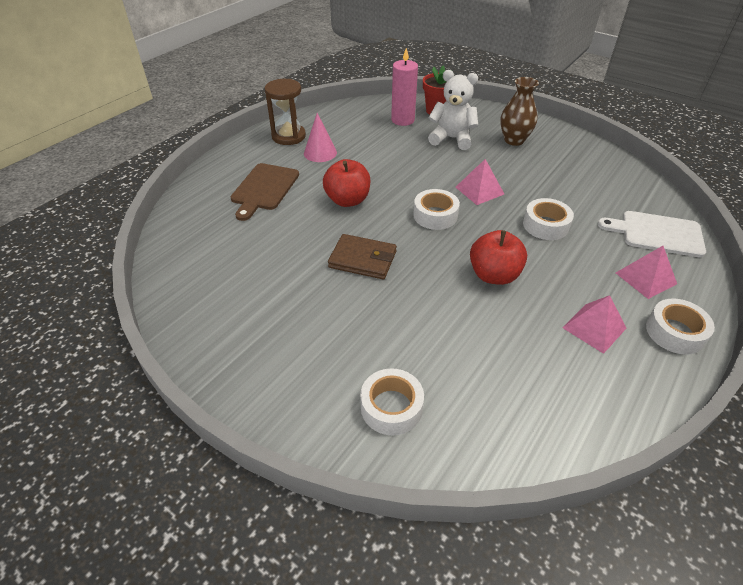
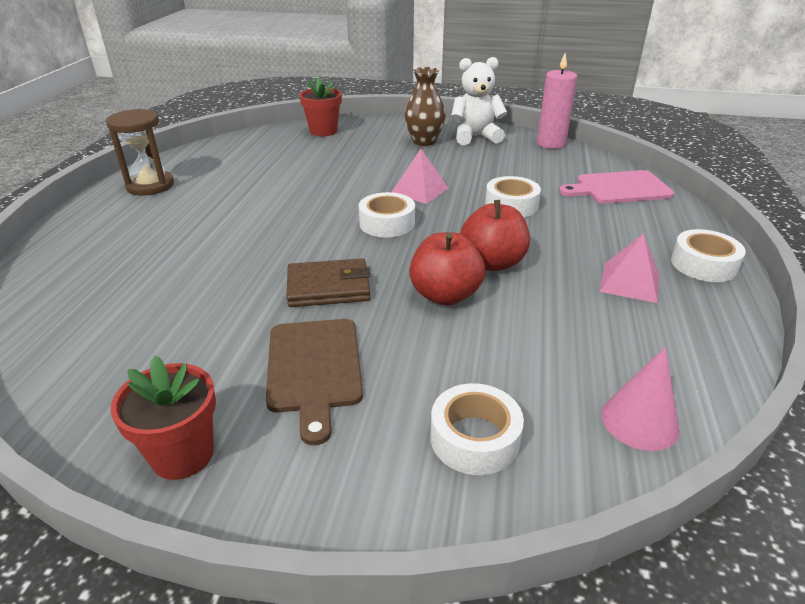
camera: 25 degrees left, 10 degrees down
(219, 350) = (182, 455): none -> red flower pot
(264, 189) = (146, 245): brown cutting board -> brown cutting board (314, 369)
(320, 153) = (203, 193): pink cone -> pink cone (639, 421)
(347, 200) = (270, 232): red apple -> red apple (445, 295)
(402, 120) = (289, 146): pink candle -> pink candle (551, 144)
(452, 139) = (357, 152): white teddy bear -> white teddy bear (475, 137)
(645, 278) = (640, 226): pink pyramid -> none
(657, 233) = (619, 188): white cutting board -> pink cutting board

